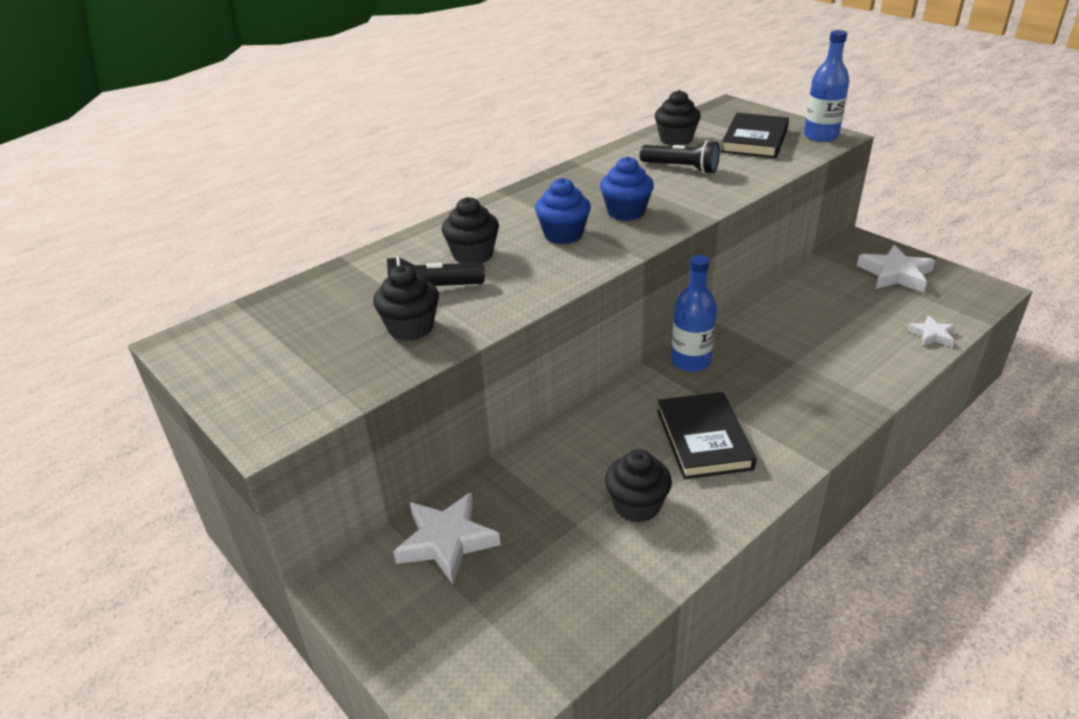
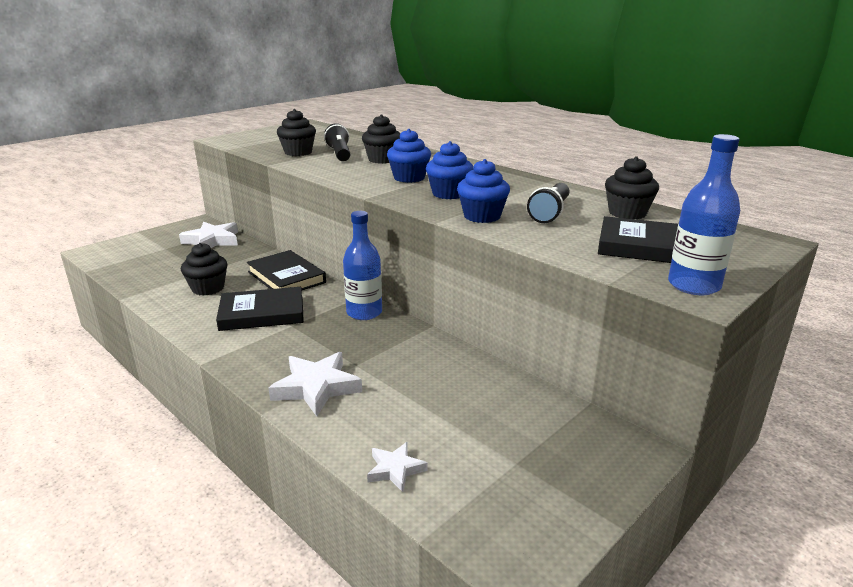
camera: 85 degrees right, 10 degrees down
(598, 432) = (286, 277): none -> black book
(696, 197) = (482, 216): none -> blue cupcake
(895, 274) = (549, 466): white star -> white star (316, 387)

